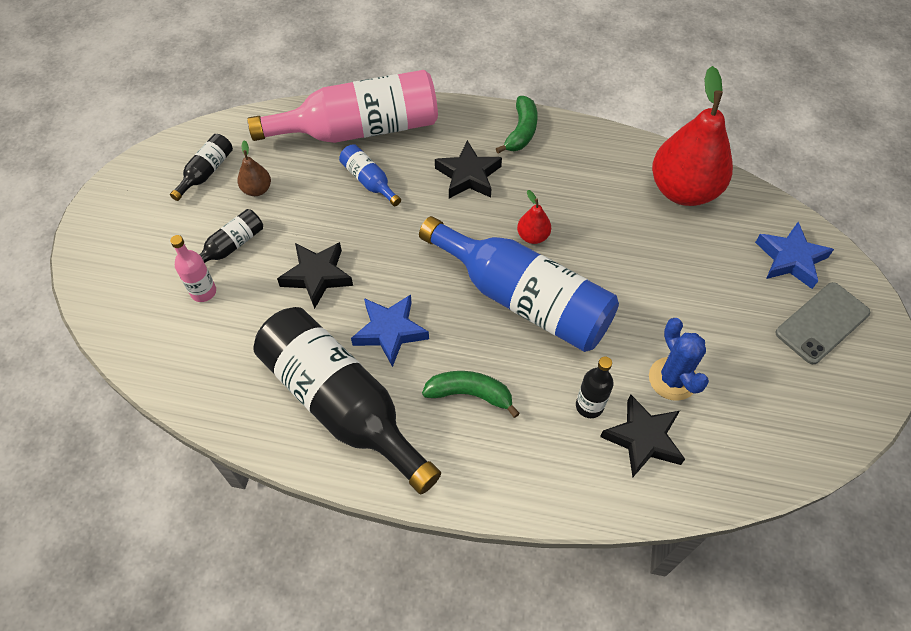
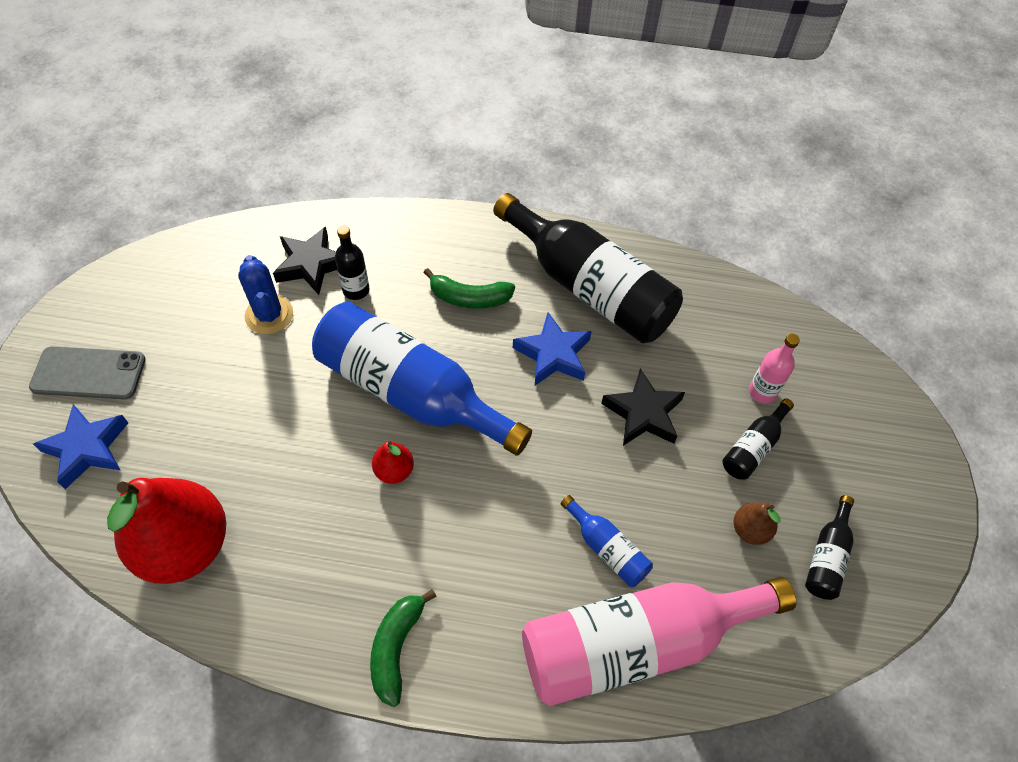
camera: 175 degrees right, 0 degrees up
(468, 175) = (474, 562): black star -> none
(822, 323) = (89, 373): grey phone -> grey phone turned 45 degrees clockwise

